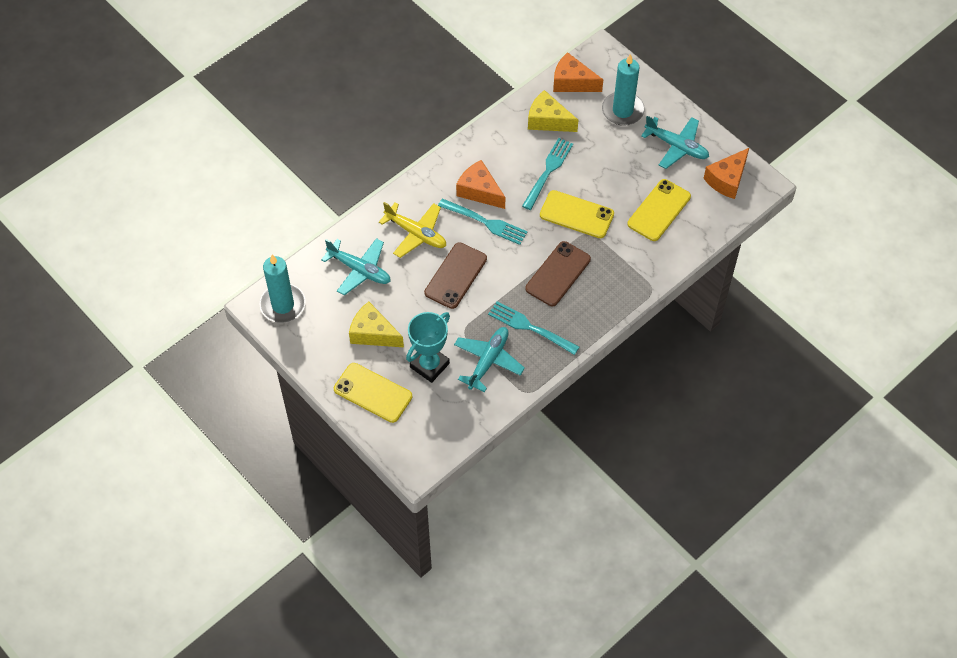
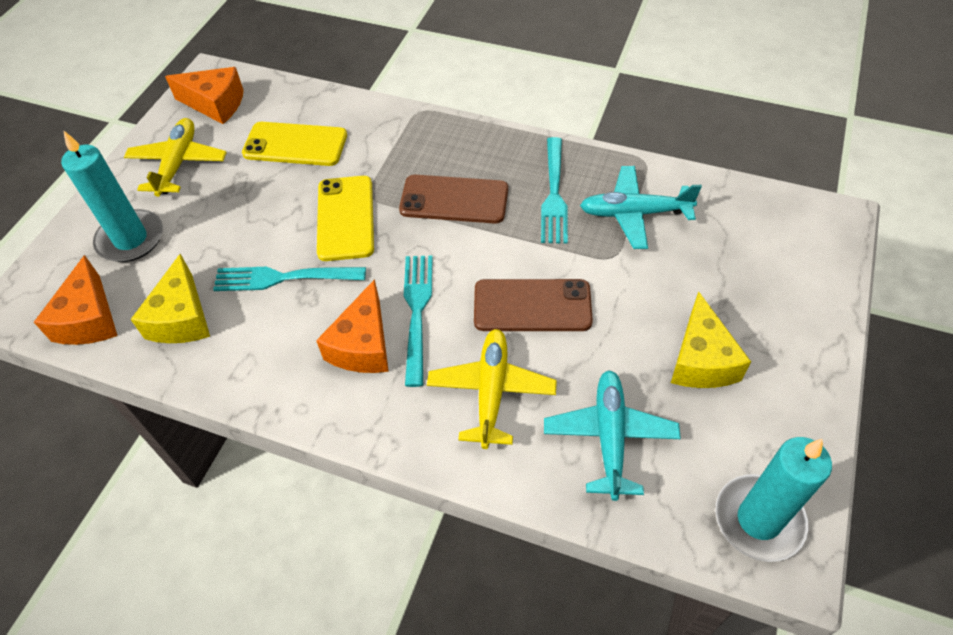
camera: 115 degrees left, 5 degrees down
(373, 393) = (788, 312): yellow phone -> none
(429, 365) = (692, 270): turquoise trophy -> none
(677, 146) = (178, 163): turquoise plane -> yellow plane

